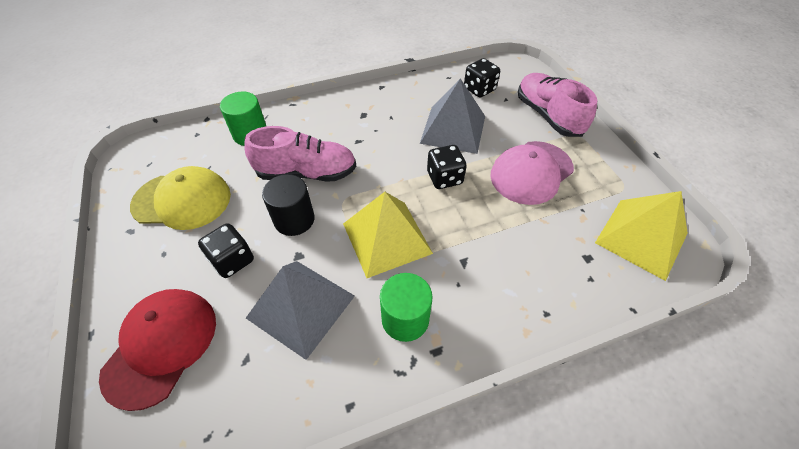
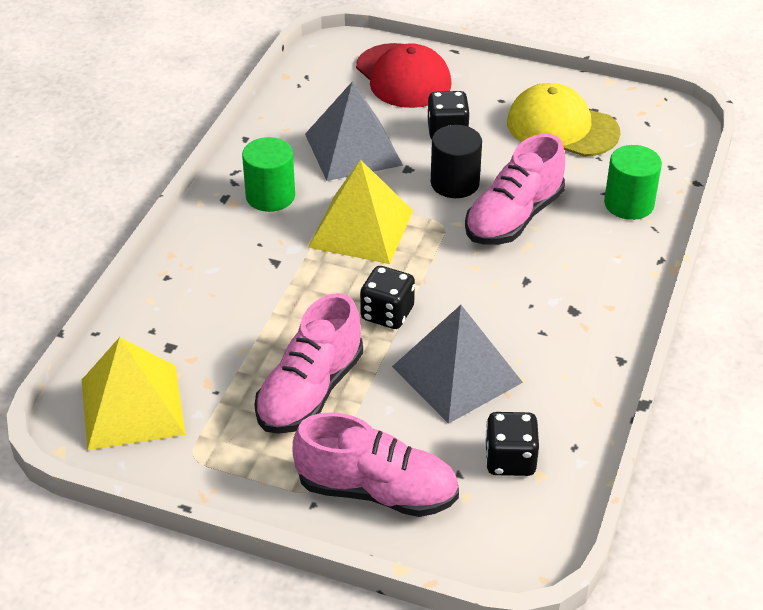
camera: 130 degrees right, 10 degrees down
(182, 200) = (562, 127): yellow cap -> yellow cap turned 75 degrees clockwise
(531, 172) = (310, 391): pink cap -> pink shoe

